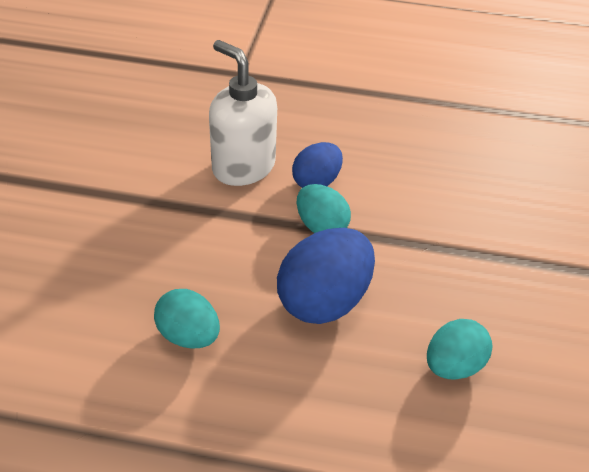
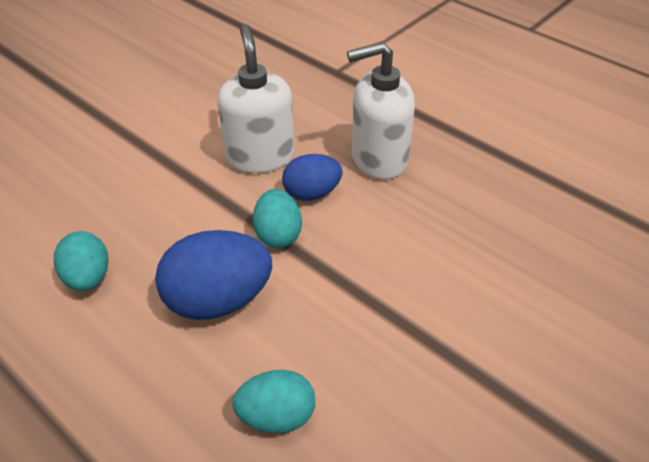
camera: 35 degrees right, 0 degrees up
(342, 135) = (378, 159): none -> white soap dispenser

